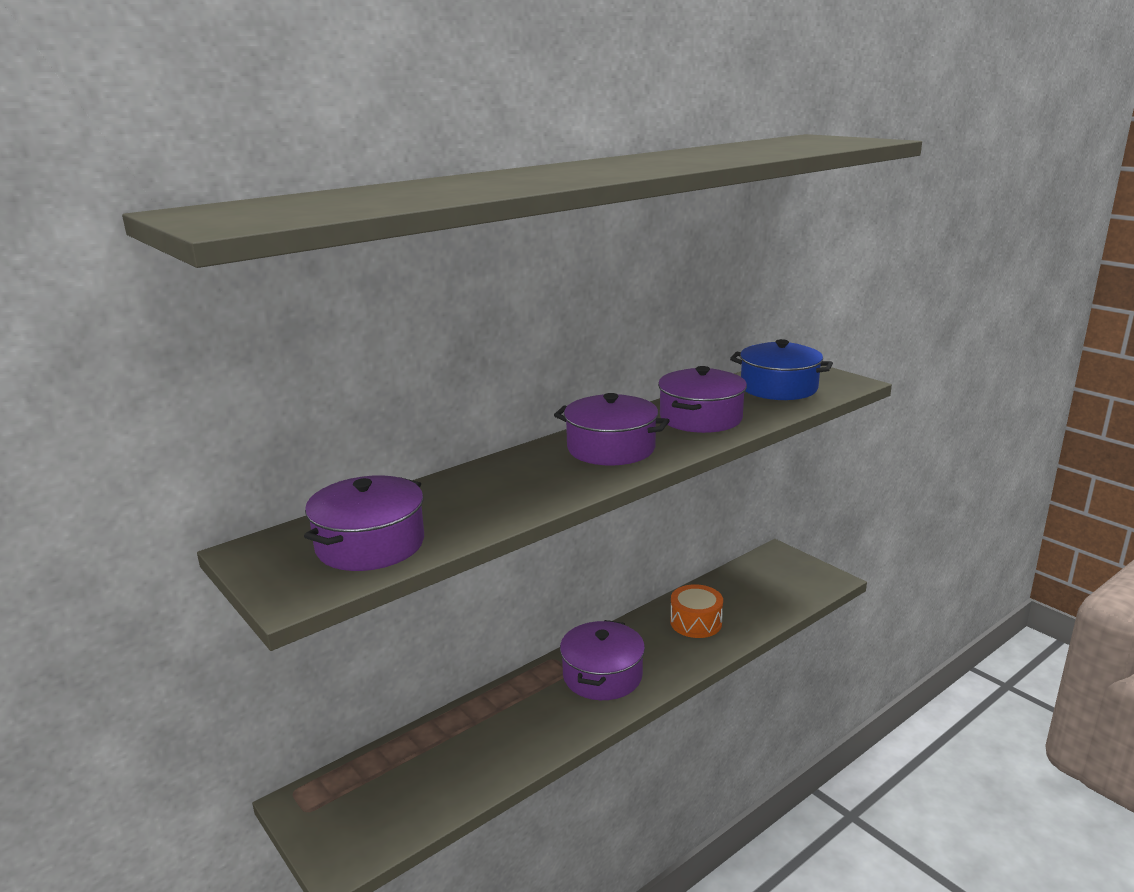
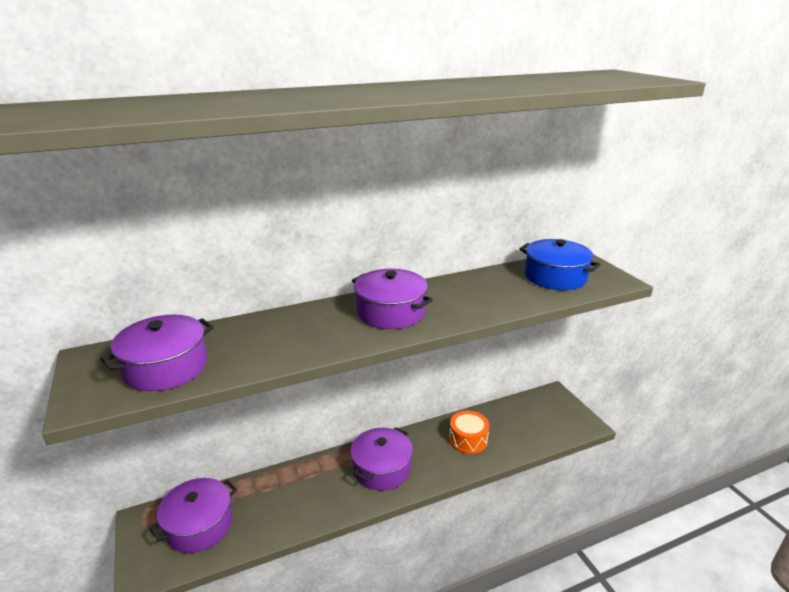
camera: 15 degrees right, 5 degrees up
(701, 418) = (476, 295): purple pot -> purple pot (199, 525)

